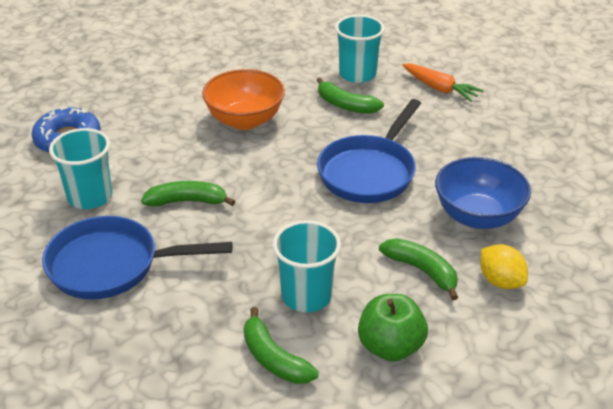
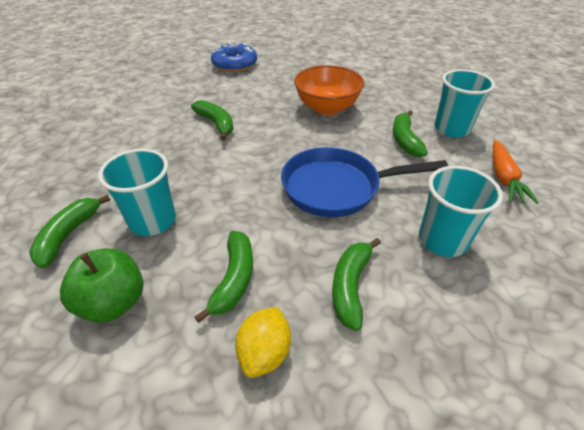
camera: 55 degrees right, 5 degrees up
(90, 197) = (189, 92): turquoise cup -> turquoise cup (442, 240)
(111, 265) = (130, 125): blue pan -> none
(477, 216) = (350, 286): blue bowl -> green banana

